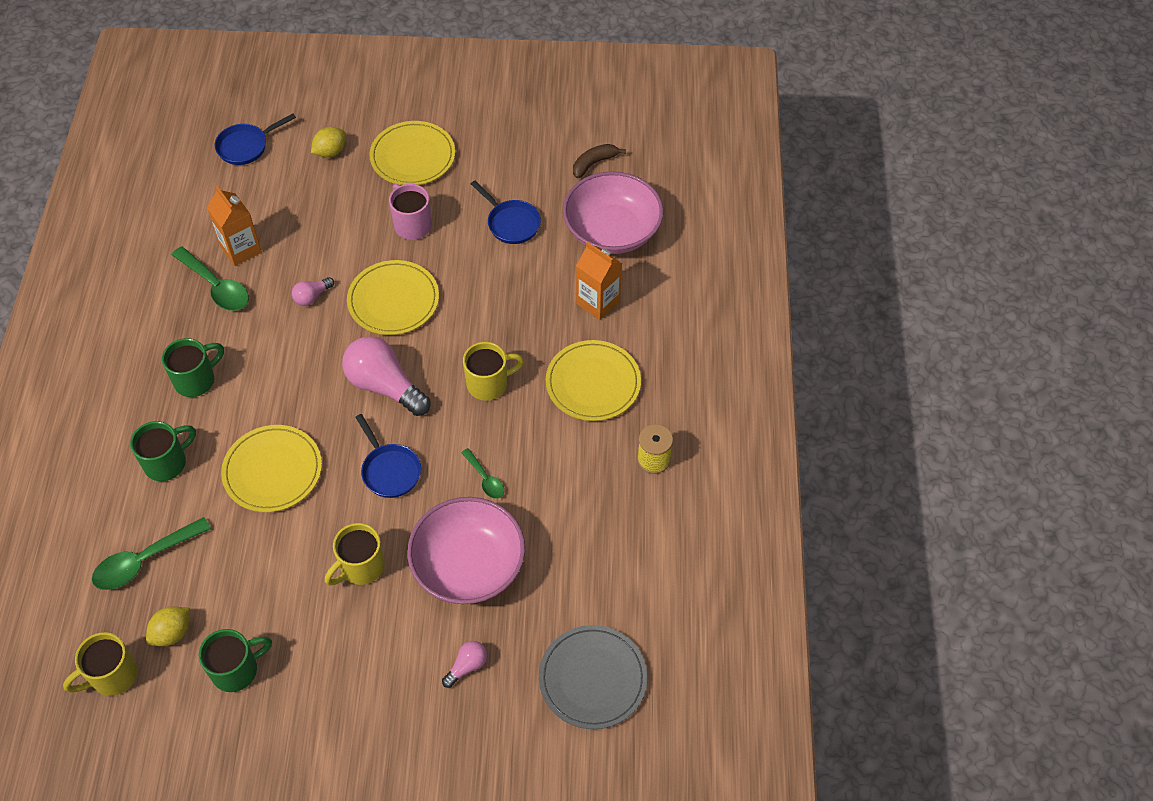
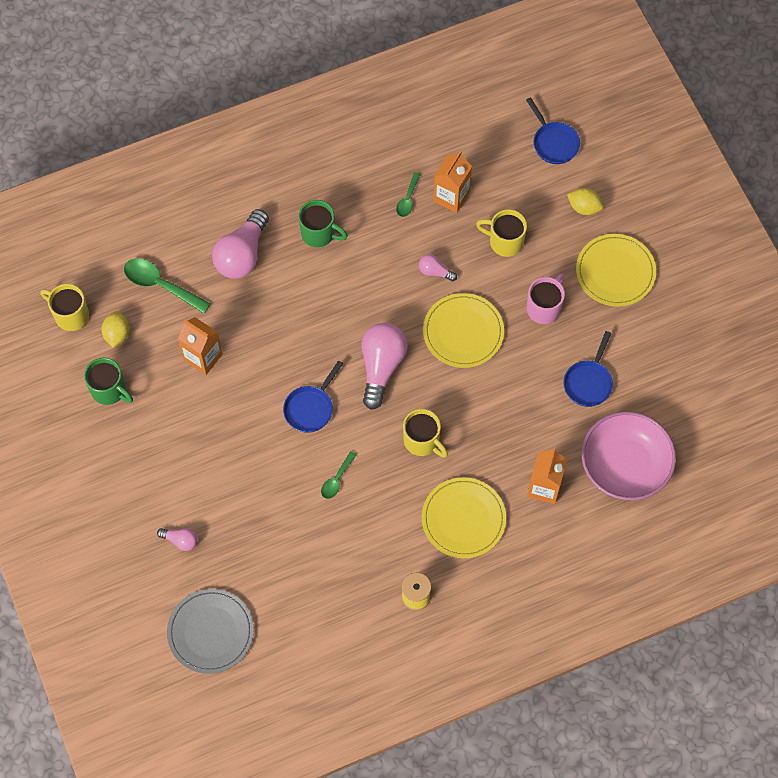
camera: 65 degrees right, 10 degrees up
(167, 462) = (242, 254): green mug -> pink light bulb
(172, 633) = (117, 334): yellow lemon -> yellow lemon turned 75 degrees clockwise
(216, 286) = (408, 199): green spoon -> green spoon, size x0.57
(246, 146) = (553, 142): blue pan -> blue pan turned 150 degrees counterclockwise
(262, 552) = (203, 357): none -> orange carton
(272, 471) = (270, 328): yellow plate -> none
(361, 567) = (223, 429): yellow mug -> yellow mug (504, 241)
(468, 565) = (259, 503): pink bowl -> none
(594, 163) = (690, 418): brown banana -> none

